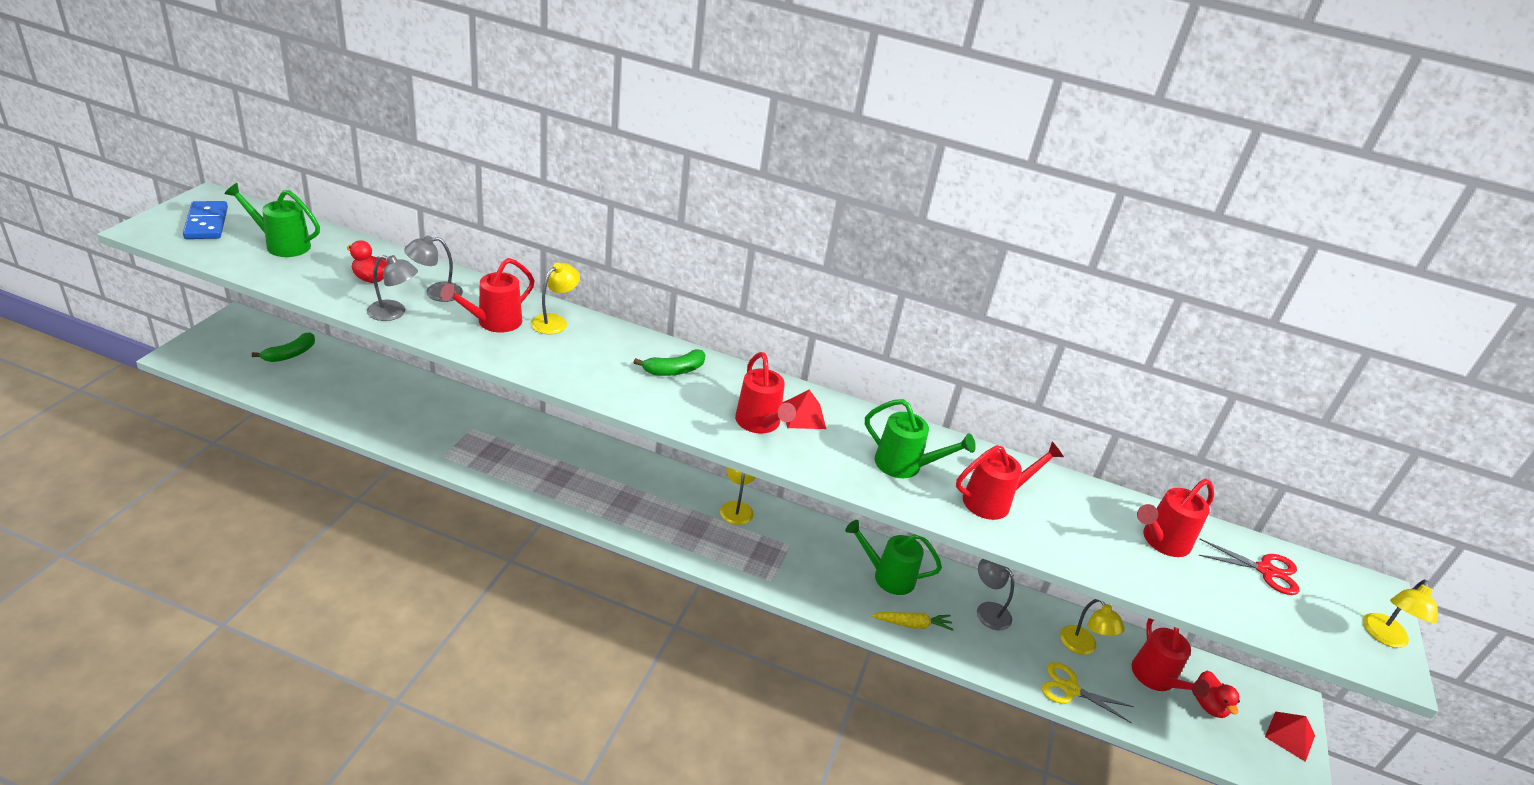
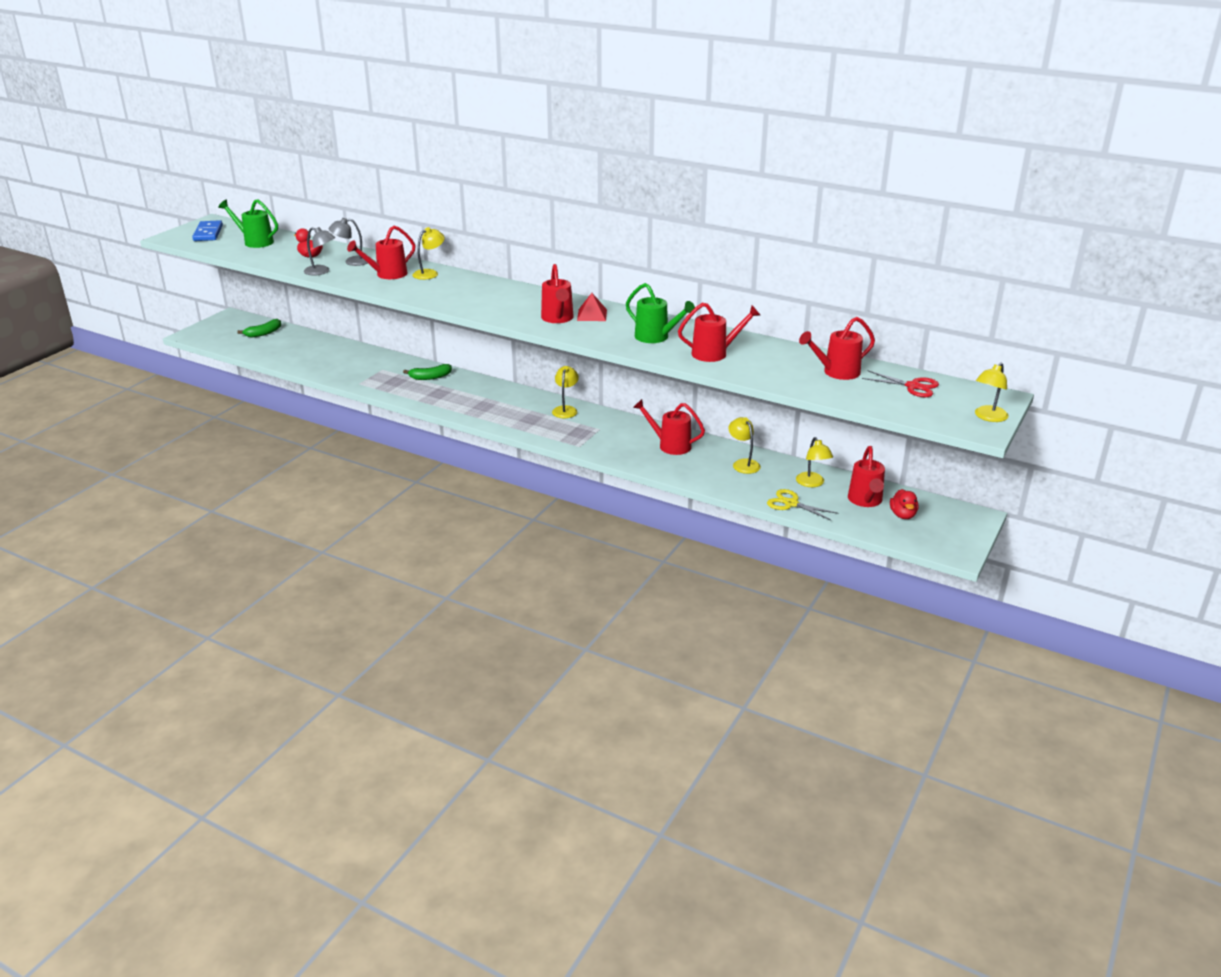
camera: 15 degrees right, 5 degrees down
(674, 370) = (506, 295): green banana -> green banana (430, 377)
(887, 576) = (670, 445): green watering can -> red watering can
(912, 624) = (679, 469): yellow carrot -> none
(988, 610) = (743, 463): grey lamp -> yellow lamp
(1290, 736) = (964, 532): red pyramid -> none

